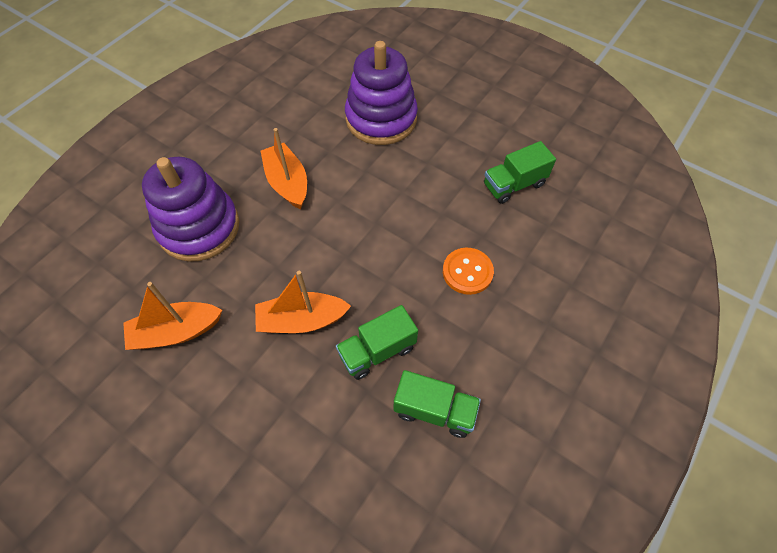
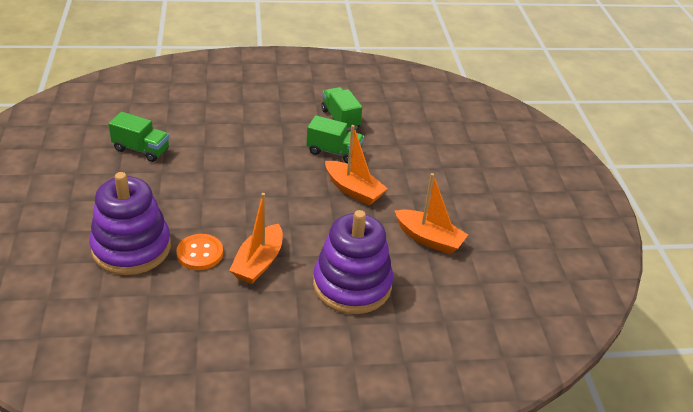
camera: 135 degrees left, 20 degrees down
(467, 272) = (240, 141): orange button -> orange button (200, 253)

